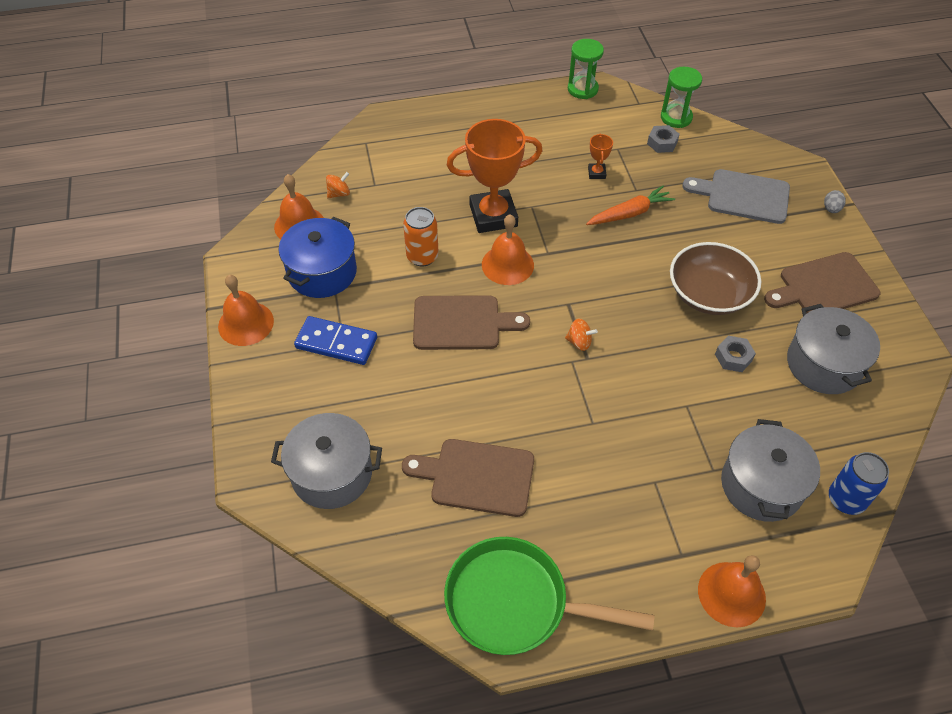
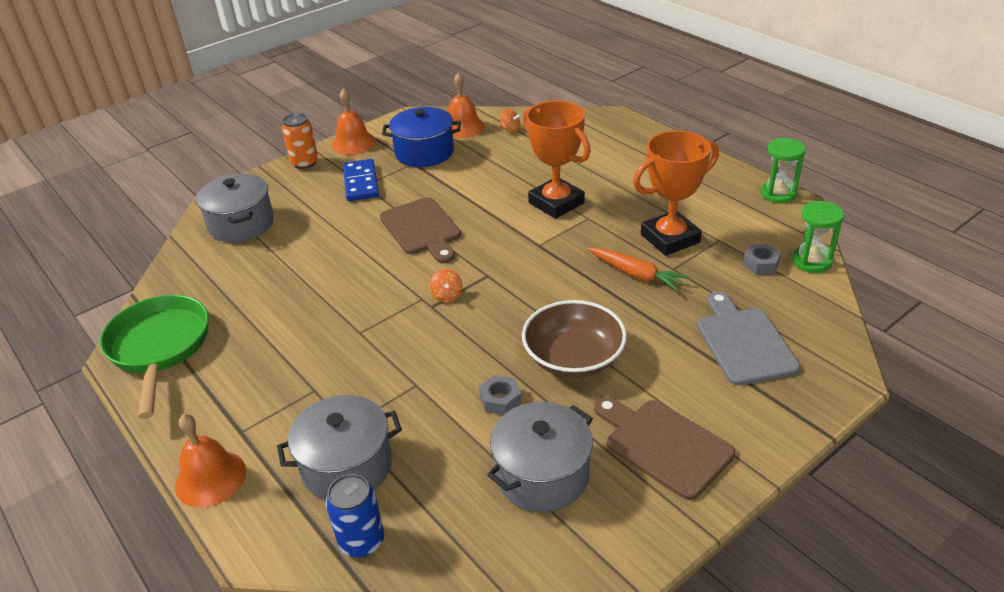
camera: 65 degrees right, 15 degrees down
(422, 256) = (478, 187): orange can -> orange can (304, 163)
(476, 477) = (270, 289): brown cutting board -> none
(507, 264) = (505, 229): orange bell -> none
(596, 173) = (670, 238): orange trophy -> orange trophy, size x2.36
(831, 209) = (800, 419): grey egg -> none

